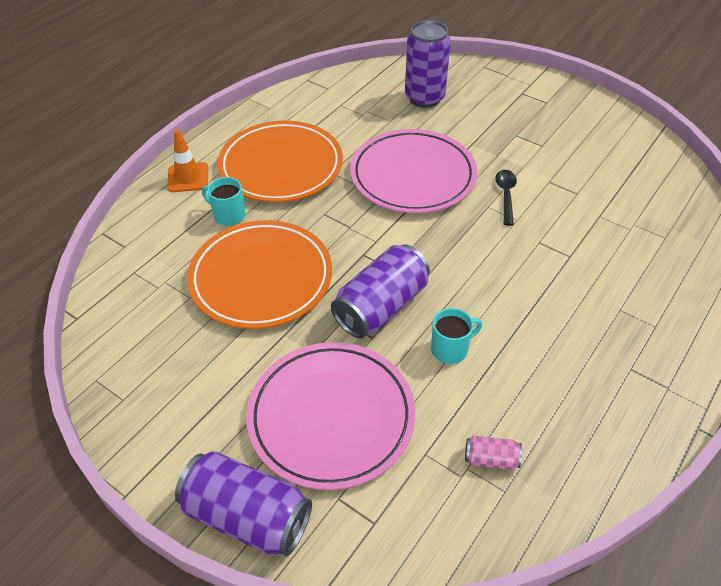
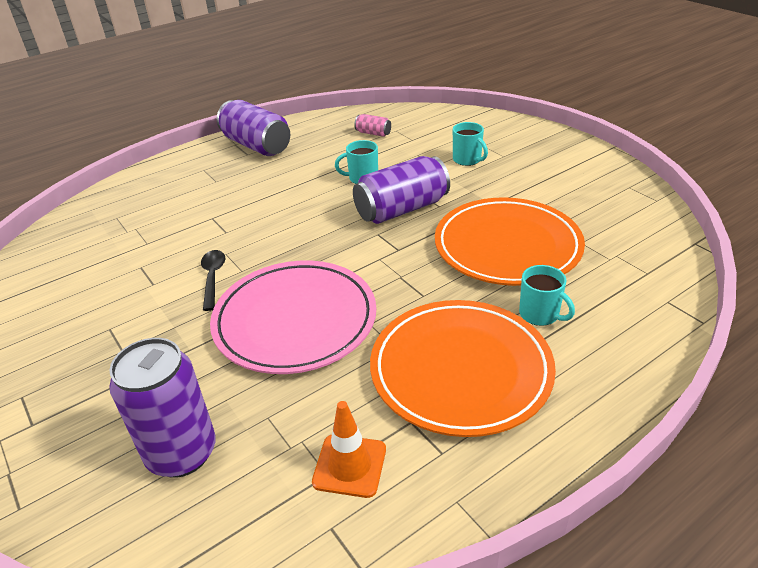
camera: 160 degrees left, 10 degrees down
(188, 178) = (599, 379): orange traffic cone -> orange traffic cone (349, 465)
(247, 516) = (531, 132): purple can -> purple can (256, 145)
(331, 417) = (467, 160): pink plate -> turquoise mug
(506, 195) = (213, 278): black spoon -> black spoon turned 150 degrees clockwise

